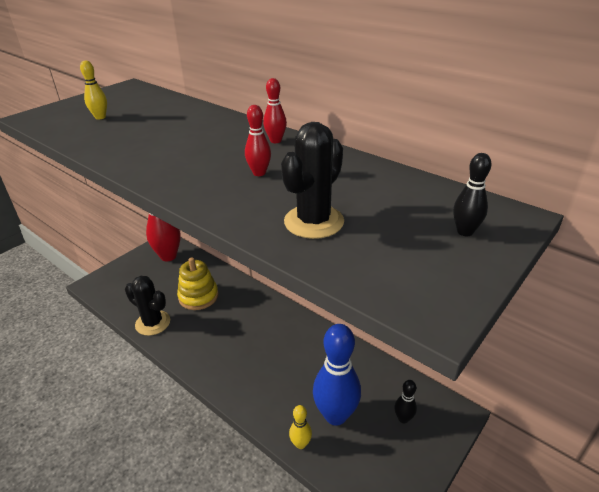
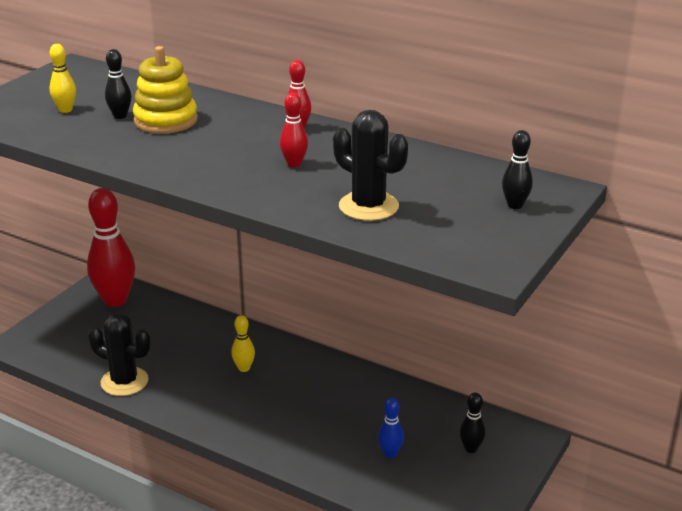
camera: 10 degrees left, 5 degrees down
(138, 124) = (120, 116): none -> black bowling pin
(198, 296) = (177, 346): yellow stacking toy -> yellow stacking toy (166, 120)
(300, 444) = (354, 484): yellow bowling pin -> yellow bowling pin (244, 368)
(314, 222) = (368, 206): black cactus -> black cactus turned 75 degrees counterclockwise
(335, 415) = (390, 454): blue bowling pin -> blue bowling pin, size x0.46

